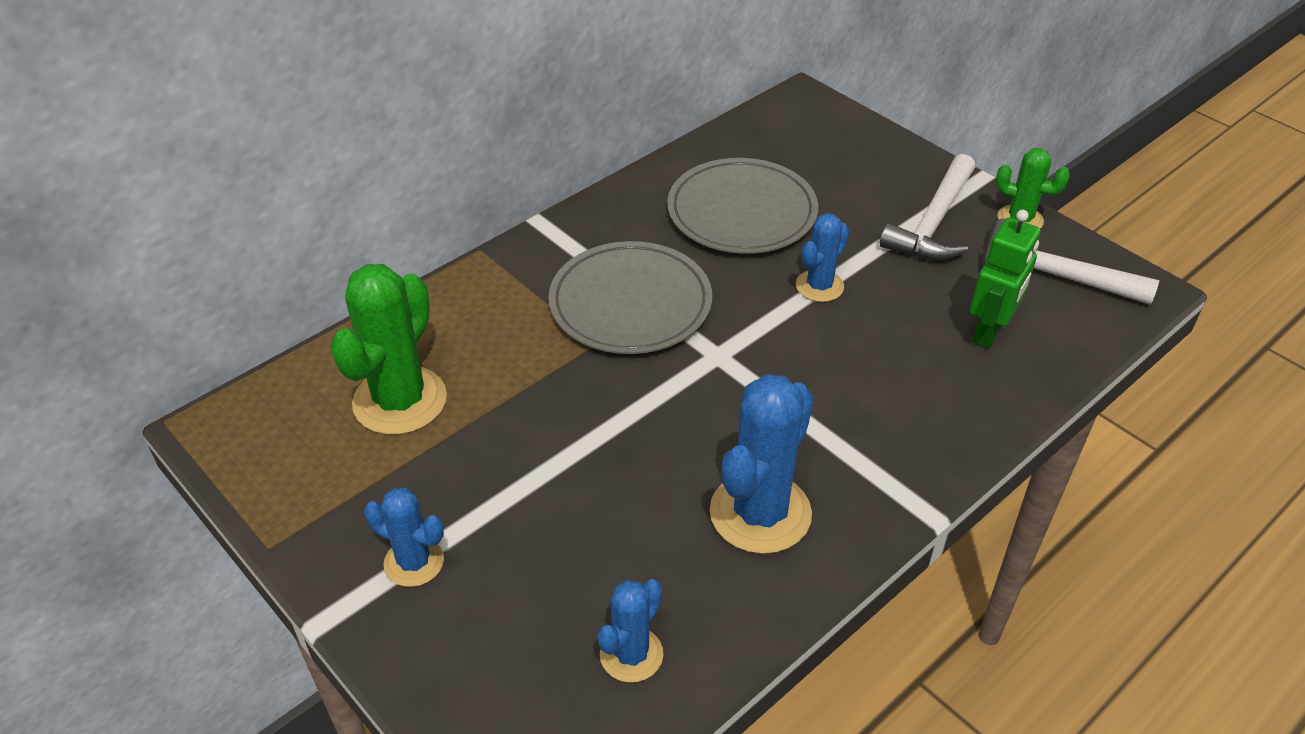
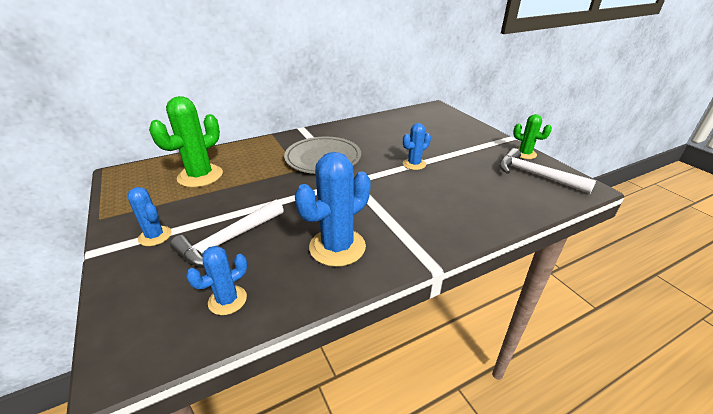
camera: 15 degrees right, 10 degrees down
(742, 212) = (390, 136): grey plate -> none
(933, 223) = (480, 150): white hammer -> white hammer (228, 240)
(990, 331) = (495, 192): green robot -> none

